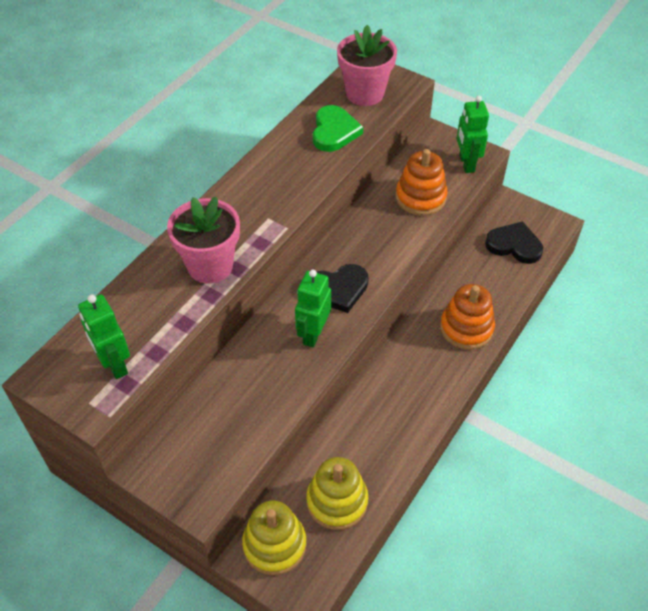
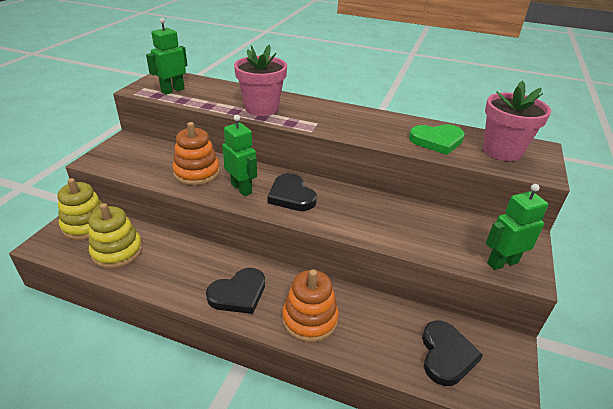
camera: 75 degrees right, 15 degrees down
(313, 334) = (241, 188): green robot -> green robot turned 45 degrees clockwise
(420, 197) = (427, 233): orange stacking toy -> orange stacking toy (197, 173)
(426, 381) = (238, 294): none -> black heart

